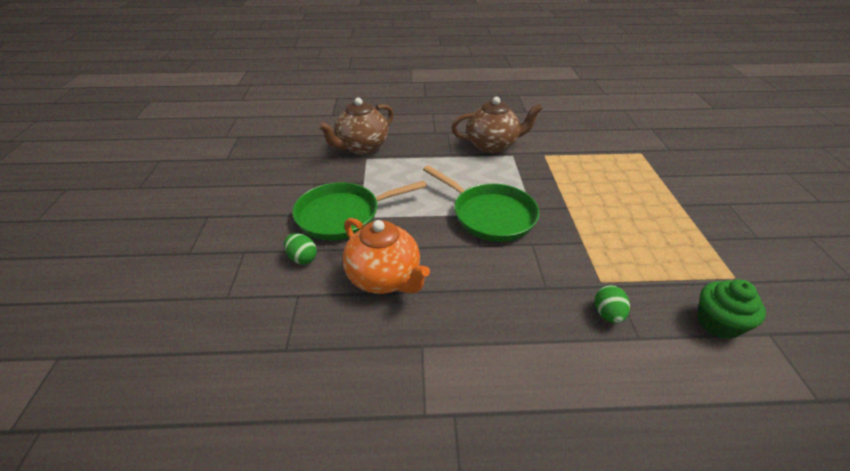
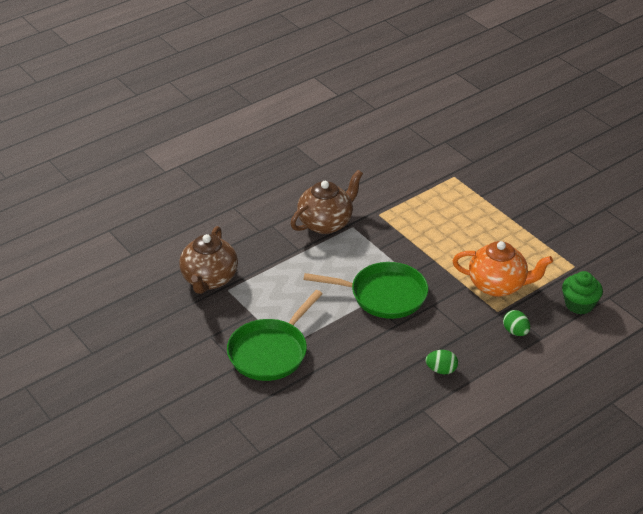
camera: 35 degrees left, 0 degrees up
(302, 258) = (280, 400): green egg -> green egg (441, 370)
(384, 278) = (356, 382): orange teapot -> orange teapot (498, 285)

